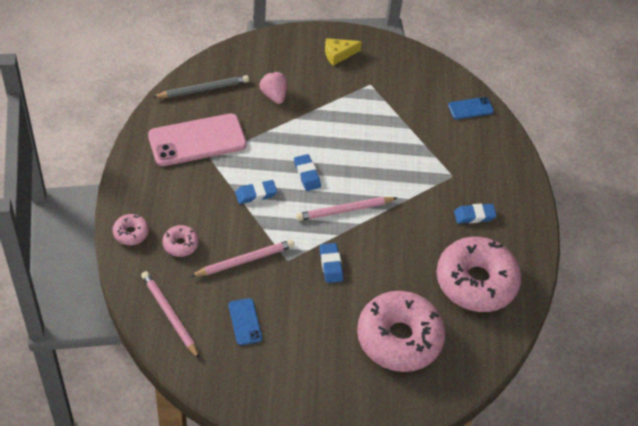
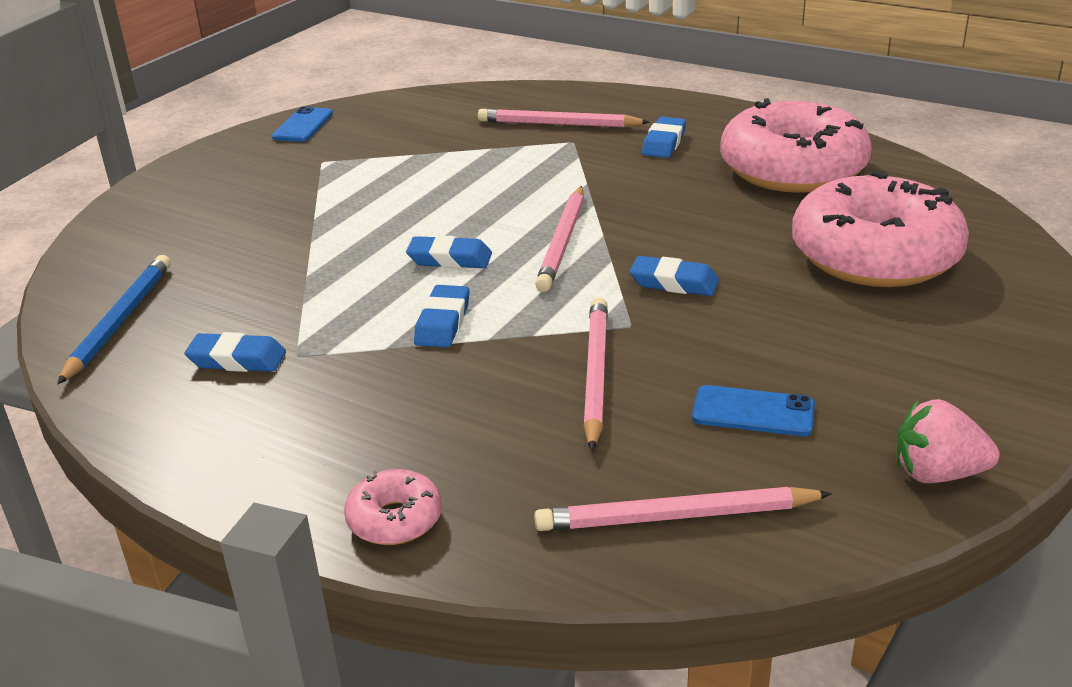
camera: 55 degrees left, 20 degrees down
(180, 244) = (489, 450): pink donut -> none
(197, 140) = (237, 359): pink phone -> blue eraser
(203, 89) = (120, 321): grey pencil -> blue pencil
(274, 95) = (234, 249): pink strawberry -> pink strawberry (937, 474)
(338, 55) = (226, 172): yellow cheese -> none
(469, 162) = (558, 124): none -> pink pencil
(470, 108) = (460, 102): blue phone -> blue phone (303, 125)

